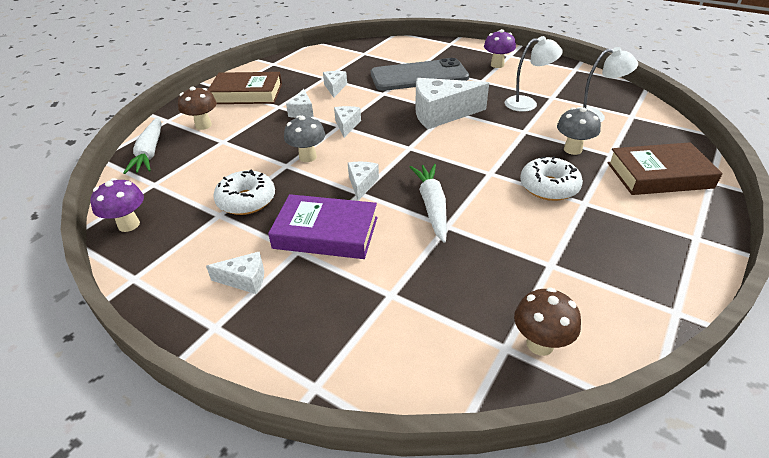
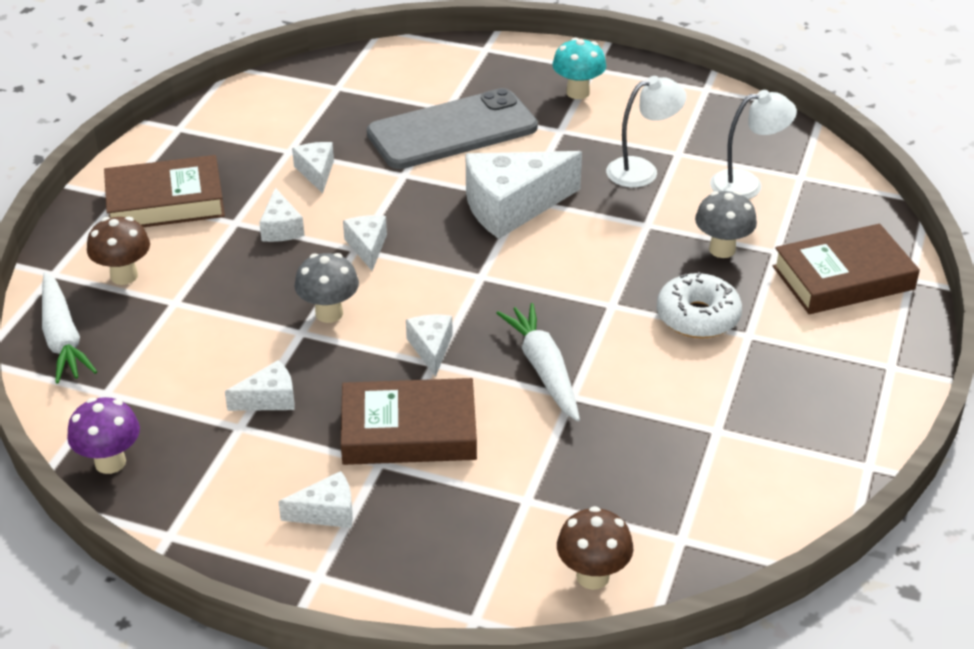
camera: 15 degrees left, 0 degrees up
(246, 200) = (269, 399): white donut -> white cheese
(326, 233) = (409, 431): purple book -> brown book
(497, 65) = (578, 92): purple mushroom -> turquoise mushroom
(540, 344) = (719, 528): brown mushroom -> brown mushroom (592, 576)

